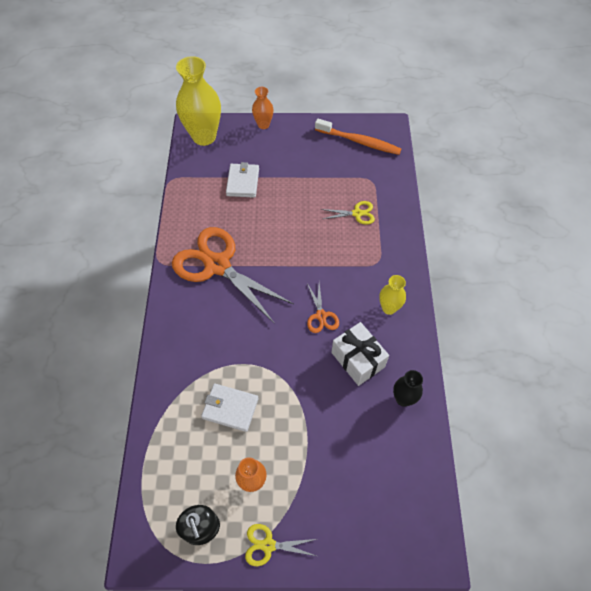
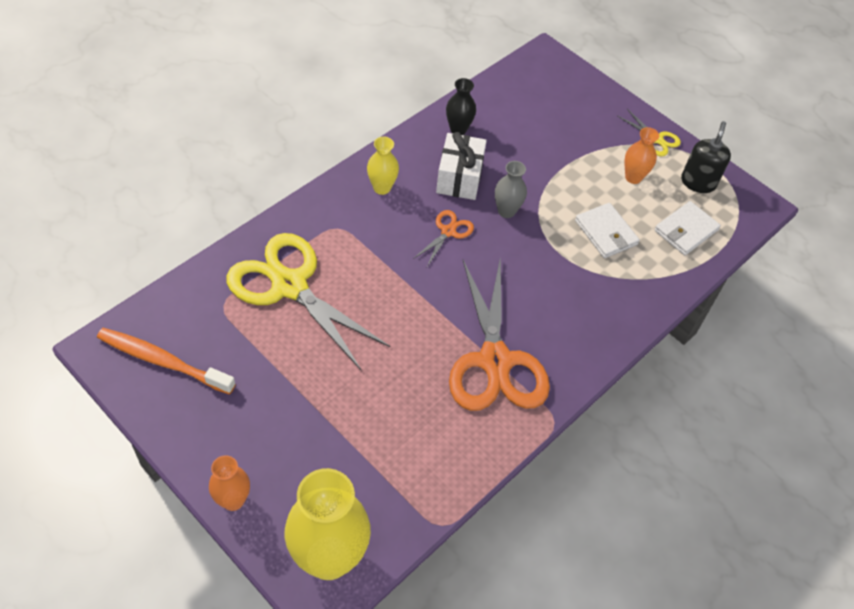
camera: 140 degrees left, 5 degrees down
(243, 182) = (359, 436): white wallet -> white wallet (686, 230)
(305, 363) = (506, 211): none -> grey vase
(357, 213) = (289, 285): yellow scissors -> yellow scissors, size x2.26
(359, 141) = (162, 361): orange toothbrush -> orange toothbrush turned 45 degrees counterclockwise

